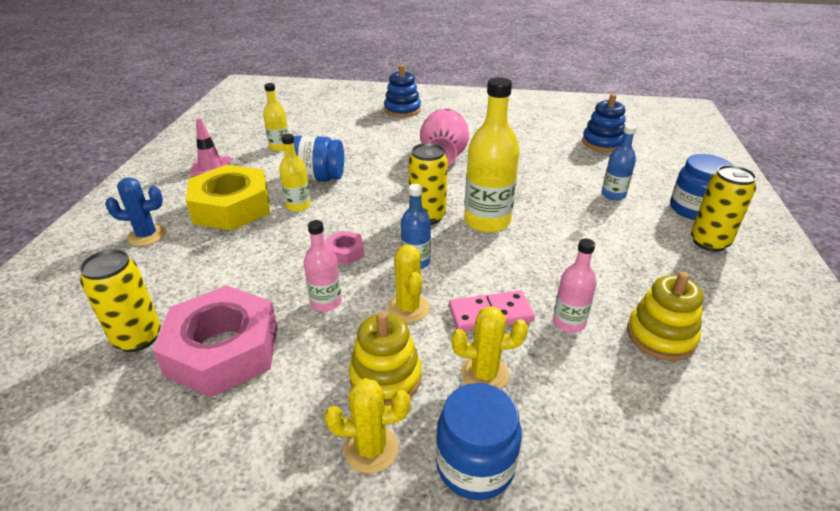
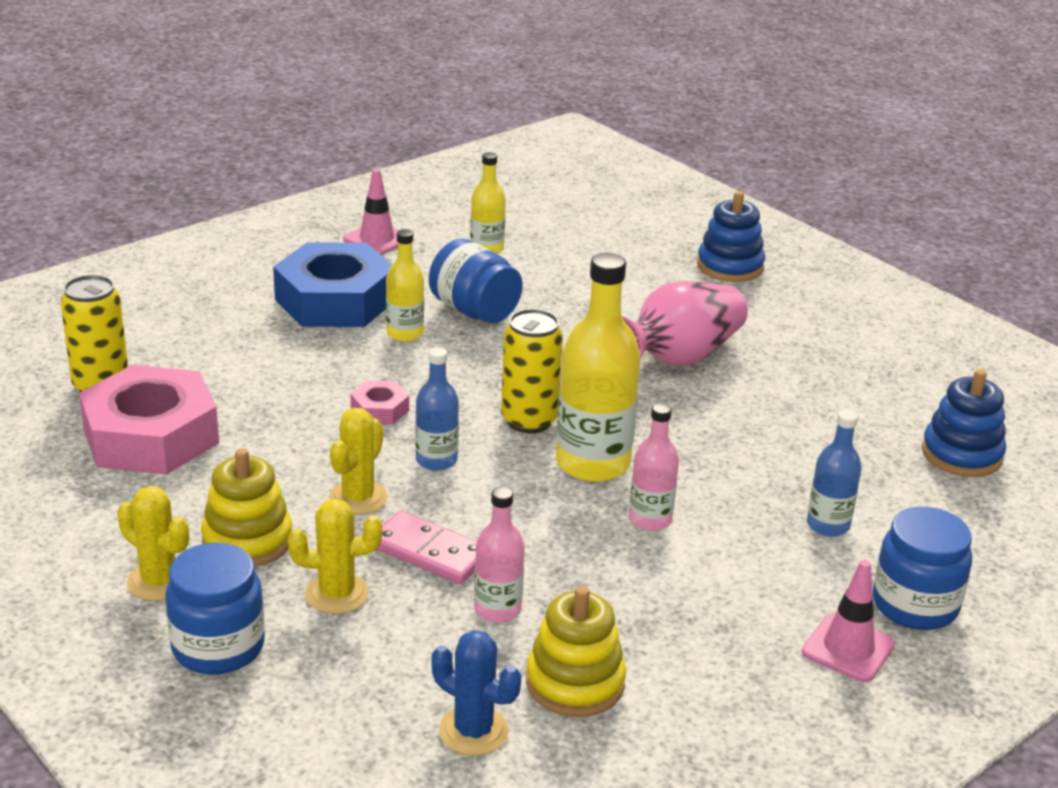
camera: 40 degrees right, 5 degrees down
(147, 235) = (219, 291): blue cactus -> blue cactus (473, 731)
(232, 207) = (335, 300): yellow nut -> blue nut
(326, 302) = (290, 447): pink bottle -> pink bottle (650, 519)
(484, 374) = (337, 594): yellow cactus -> yellow cactus turned 45 degrees counterclockwise
(709, 242) = (848, 648): yellow can -> pink traffic cone

